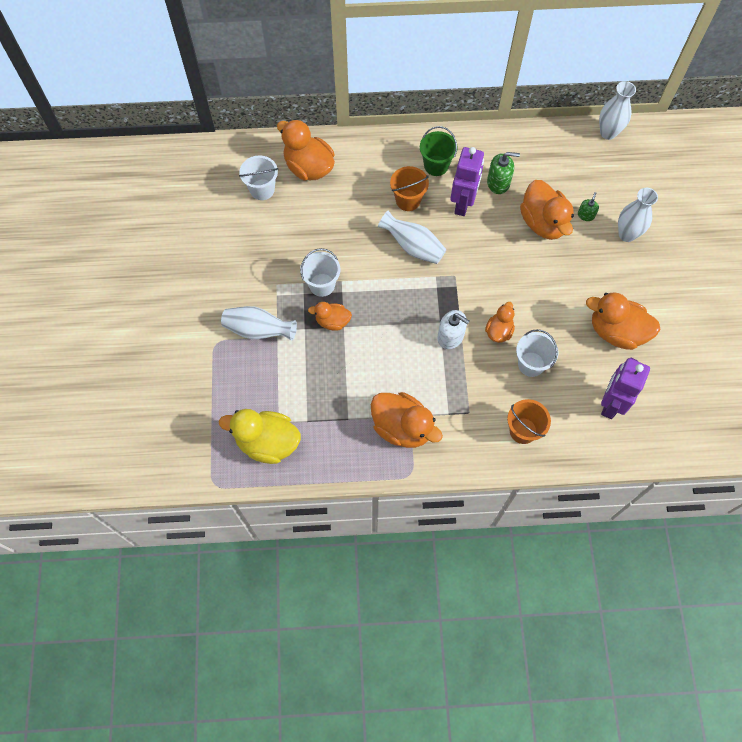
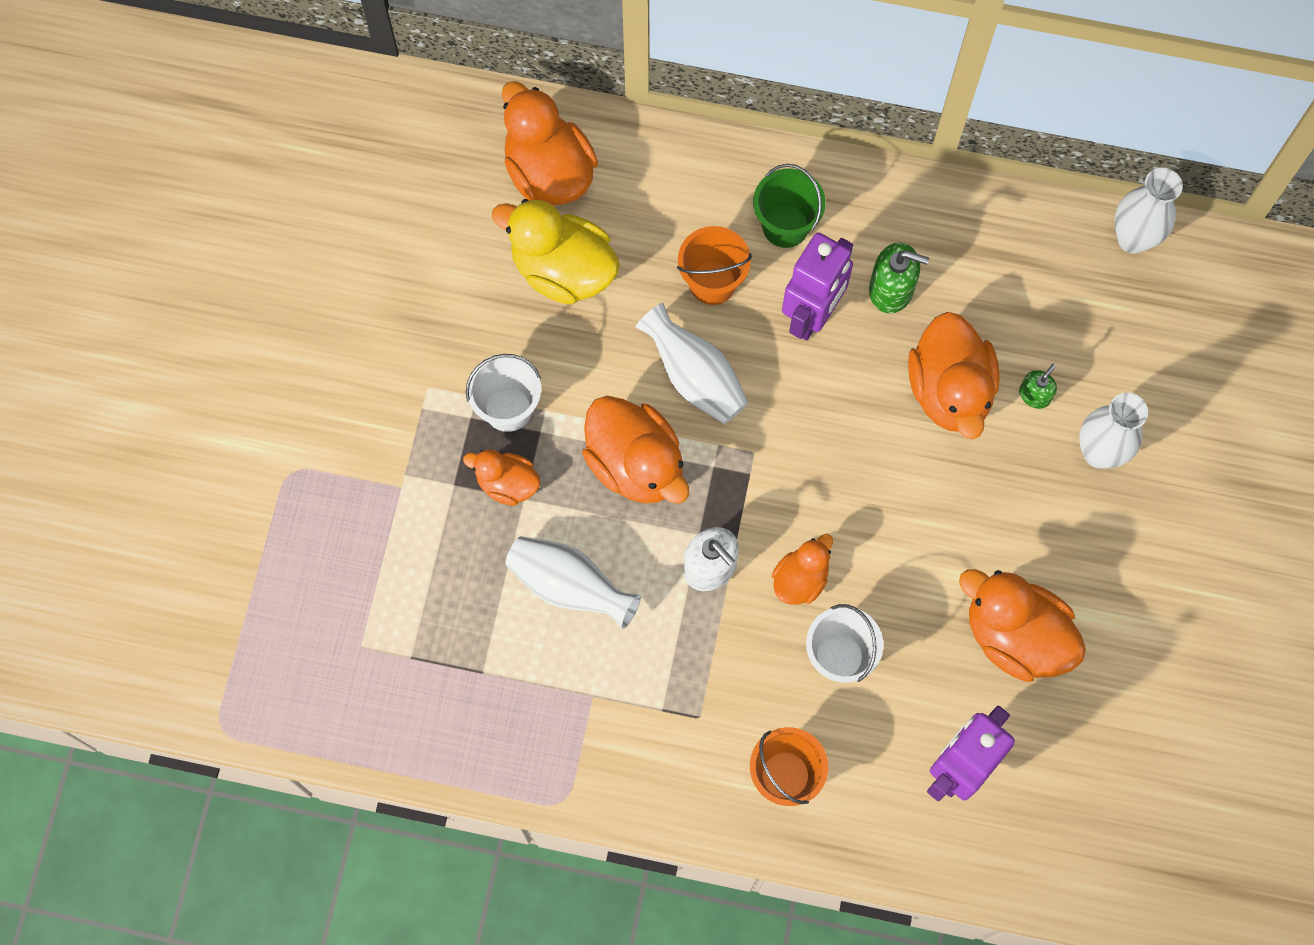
camera: 15 degrees right, 5 degrees up
(258, 330) = (372, 466): white vase -> white vase (570, 586)
(262, 189) = (452, 195): white bucket -> none
(267, 442) = (331, 678): yellow duck -> yellow duck (563, 270)
(402, 427) = (573, 713): orange duck -> orange duck (636, 464)

